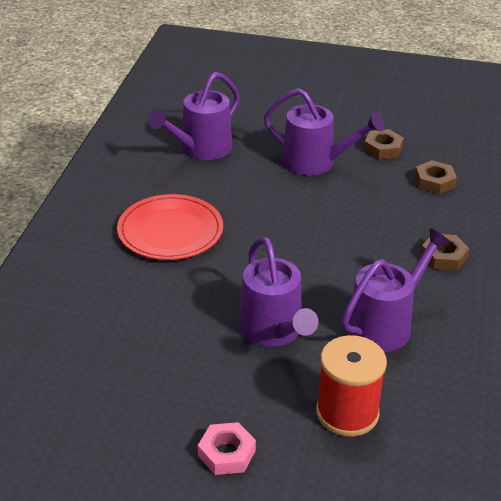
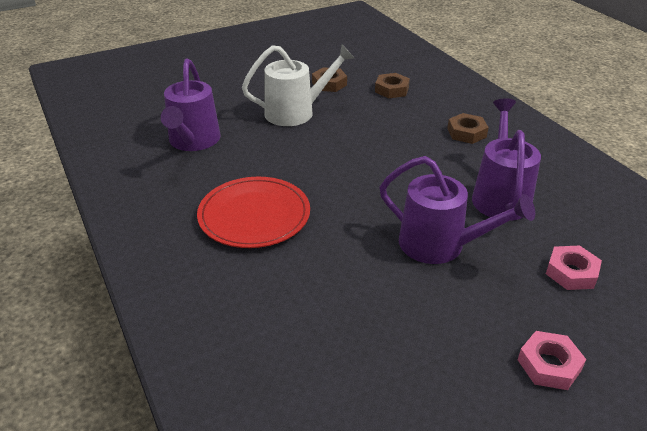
camera: 40 degrees left, 0 degrees up
(316, 162) = (296, 112): purple watering can -> white watering can
(347, 413) = (571, 272): red spool -> pink nut

